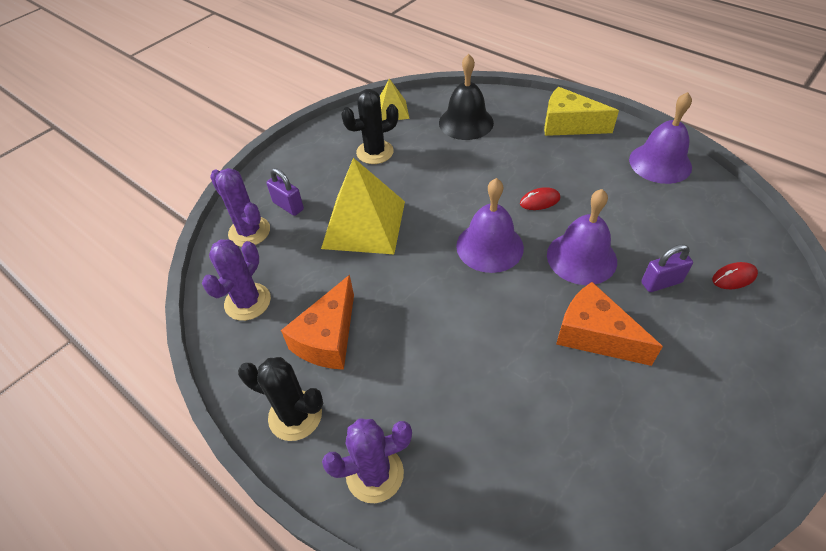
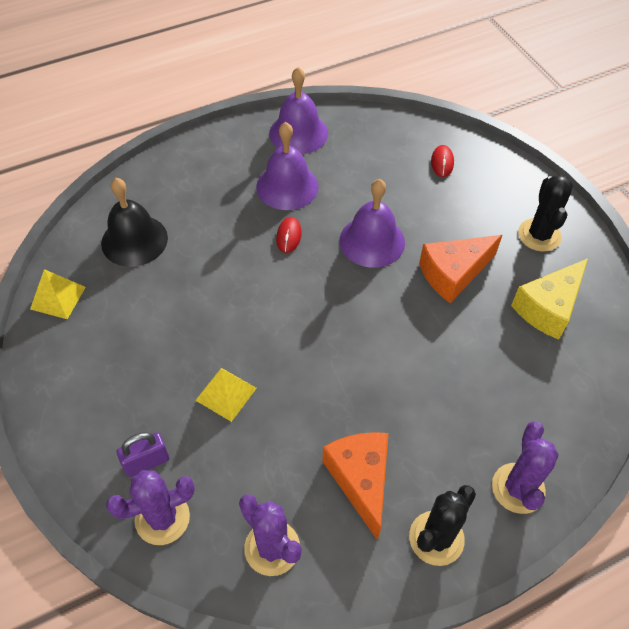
camera: 70 degrees left, 5 degrees up
(328, 338) = (360, 480): orange cheese -> orange cheese turned 150 degrees counterclockwise
(364, 224) = (226, 394): yellow pyramid -> yellow pyramid, size x0.52
(375, 152) = (118, 342): black cactus -> black cactus (539, 235)
(489, 246) = (321, 299): purple bell -> purple bell (287, 186)
(568, 125) = (203, 165): yellow cheese -> yellow cheese (548, 308)
(661, 282) = (424, 206): purple padlock -> none

